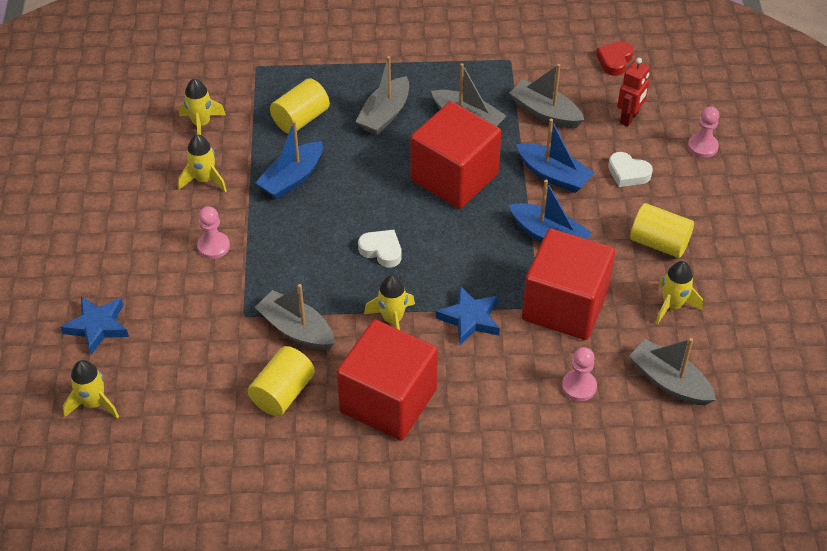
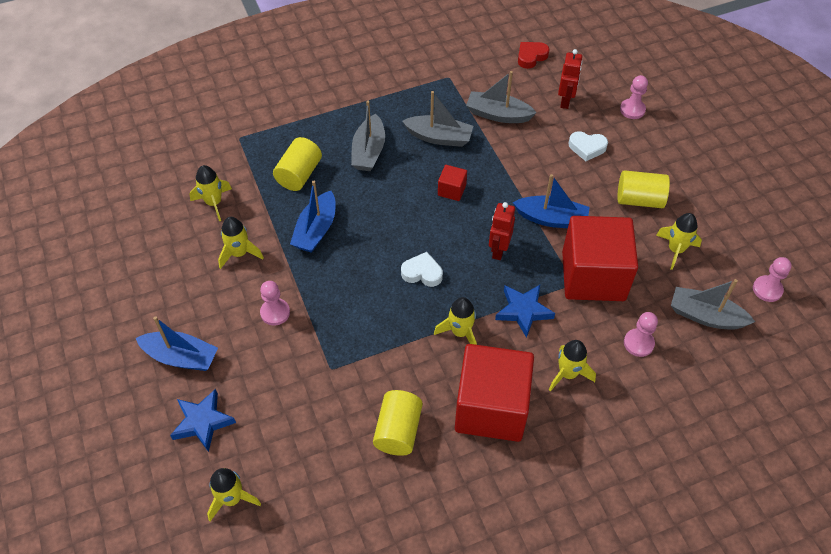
camera: 20 degrees left, 5 degrees up
(296, 329) = (383, 367): grey boat -> none
(454, 177) = (451, 190): red cube -> red cube, size x0.41
(474, 251) = (498, 250): none -> red robot
(486, 393) = (568, 374): none -> yellow rocket
(553, 175) = (530, 166): blue boat -> blue boat (181, 357)
(614, 61) = (531, 57): red heart -> red heart turned 45 degrees clockwise
(756, 375) = (767, 289): none -> pink pawn

